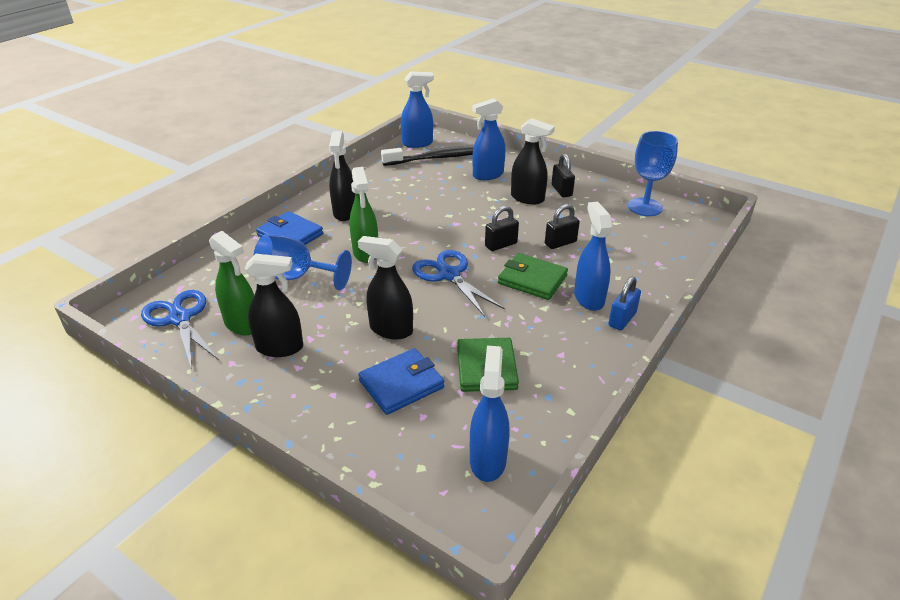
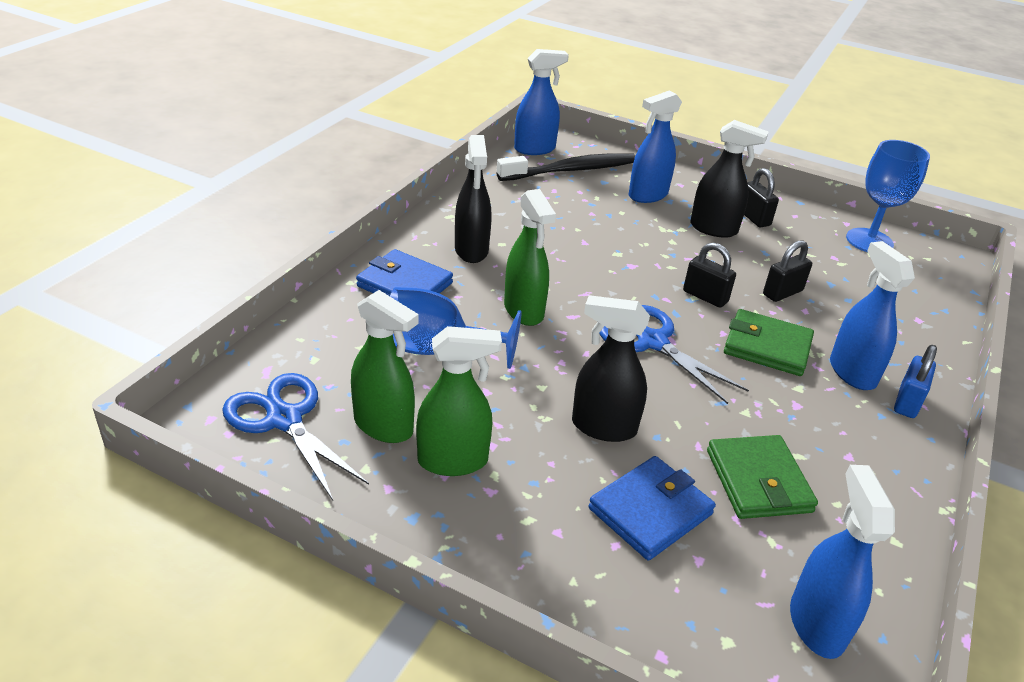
camera: 10 degrees left, 0 degrees up
(280, 348) = (453, 461): black spray bottle -> green spray bottle
(501, 245) = (705, 296): black padlock -> black padlock turned 75 degrees clockwise

